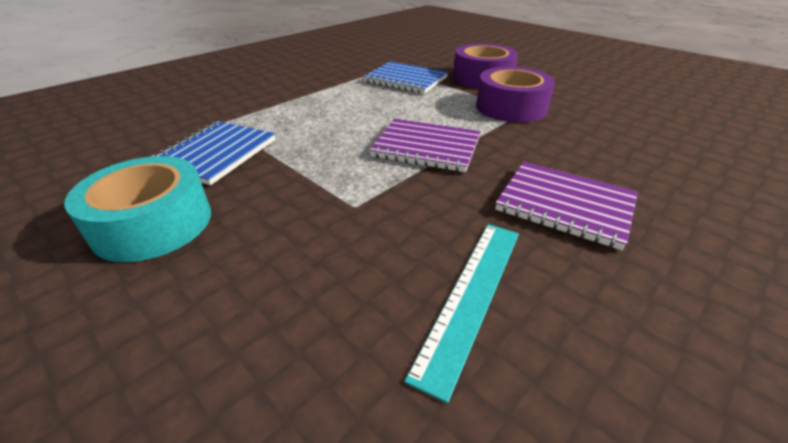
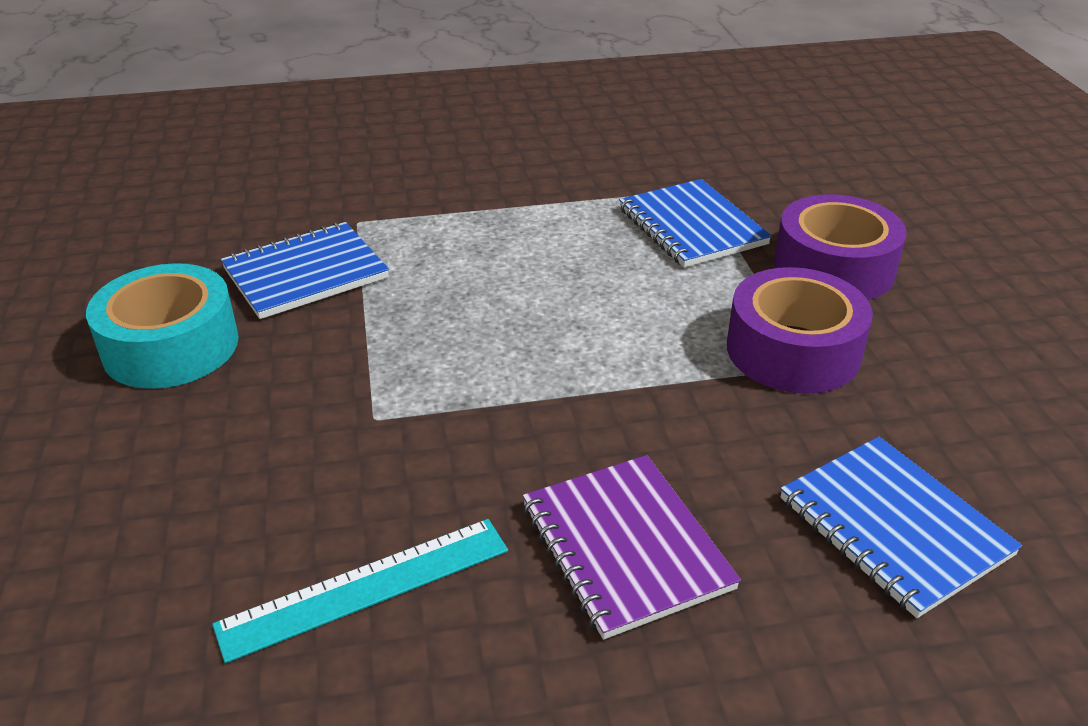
camera: 35 degrees right, 0 degrees up
(426, 147) = (561, 370): purple notebook -> none
(641, 151) = (894, 527): none -> blue notebook

